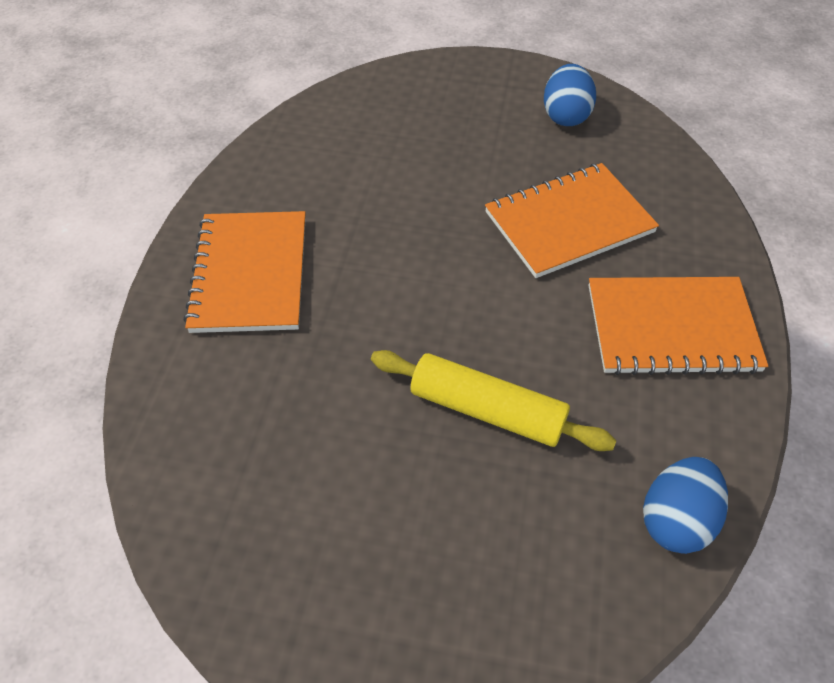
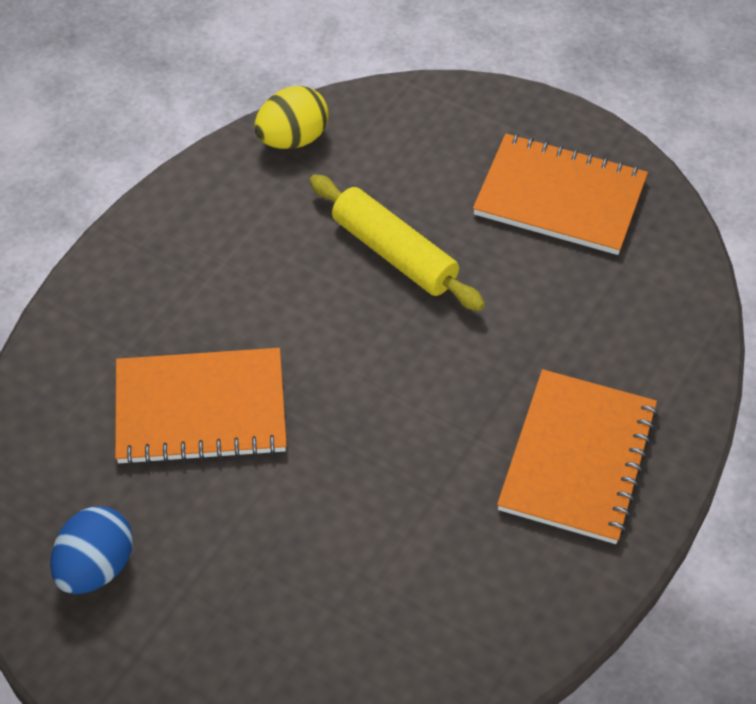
camera: 160 degrees left, 0 degrees up
(671, 327) = (182, 269): orange notebook -> orange notebook (559, 198)
(676, 519) = (292, 139): blue egg -> yellow egg

